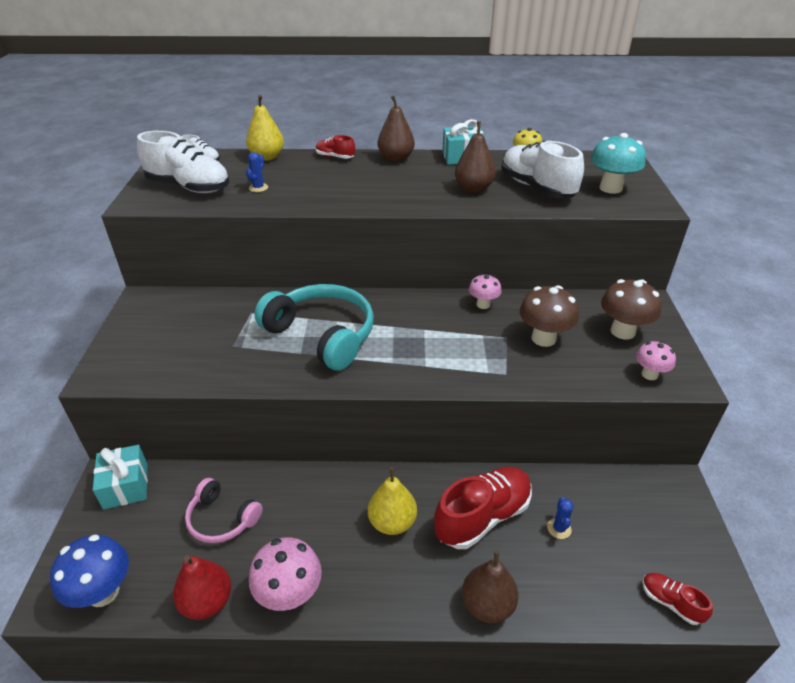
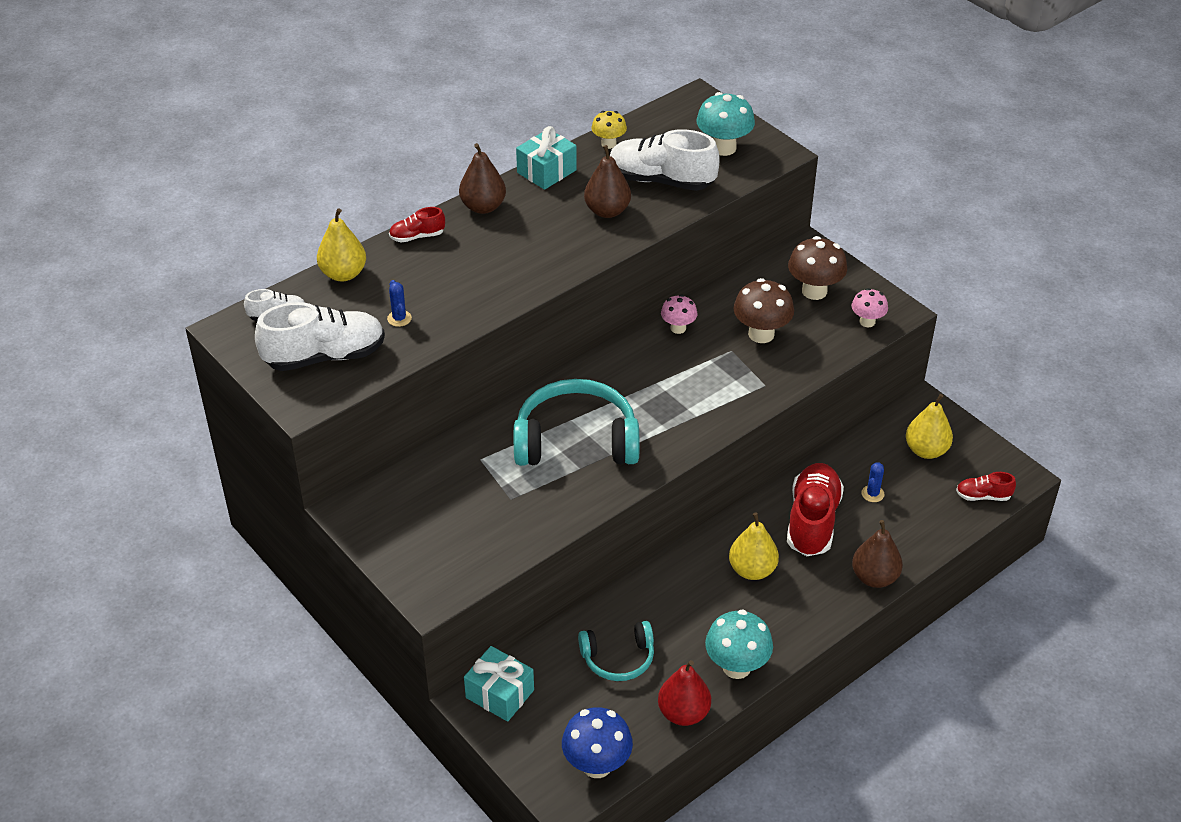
camera: 40 degrees left, 5 degrees up
(222, 519) = (618, 658): pink headphones -> turquoise headphones
(290, 595) = (736, 667): pink mushroom -> turquoise mushroom
(559, 528) = (872, 494): blue cactus -> blue cactus turned 60 degrees clockwise
(646, 523) = (926, 450): none -> yellow pear

